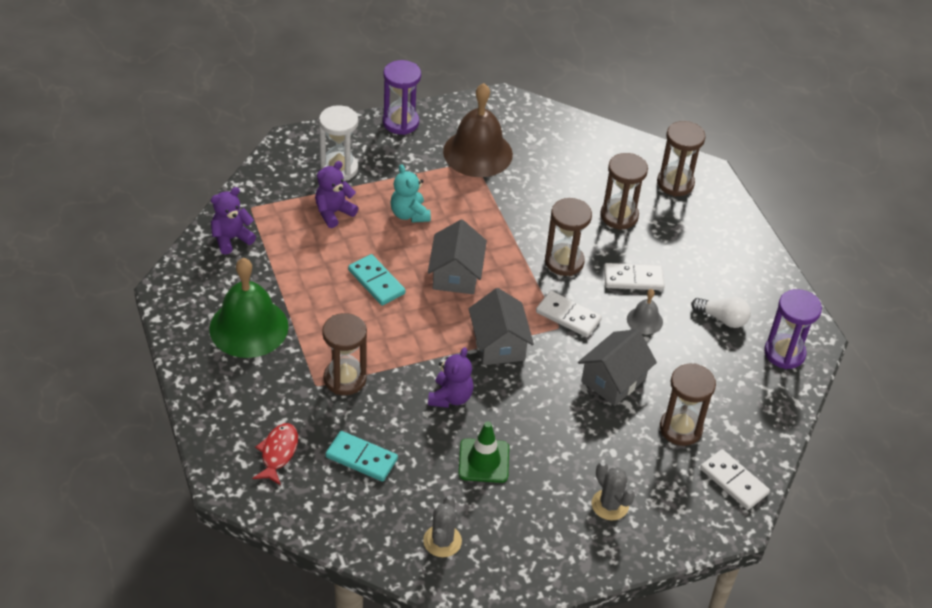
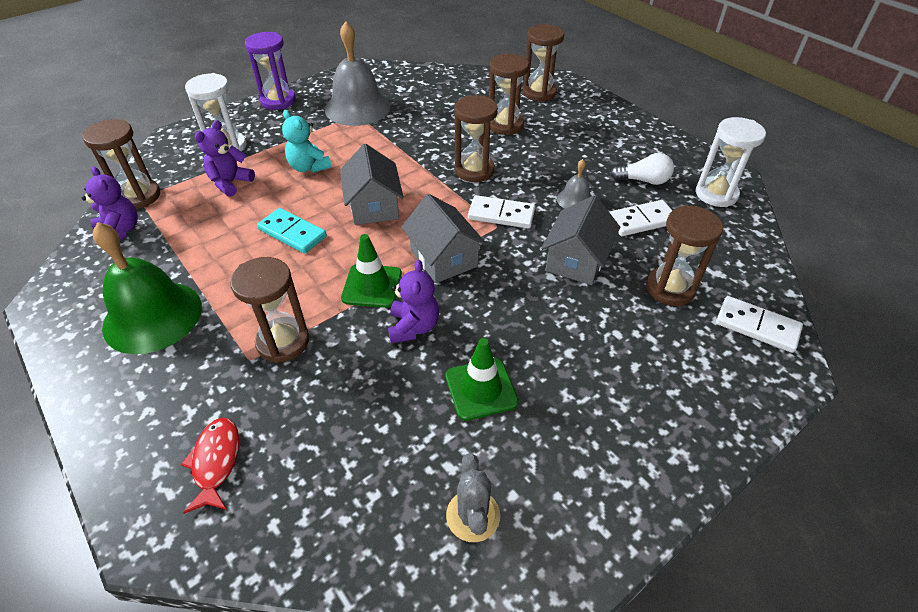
camera: 15 degrees left, 0 degrees up
(231, 239) = (120, 231): purple teddy bear -> purple teddy bear turned 105 degrees clockwise
(251, 205) = (139, 196): none -> brown hourglass
(361, 458) = (329, 434): turquoise domino -> none
(429, 352) = (372, 286): none -> green traffic cone
(478, 153) = (357, 107): brown bell -> grey bell
(610, 505) = (648, 395): grey cactus -> none
(633, 279) = (545, 169): white domino -> white domino (641, 220)
(784, 353) = (716, 194): purple hourglass -> white hourglass

